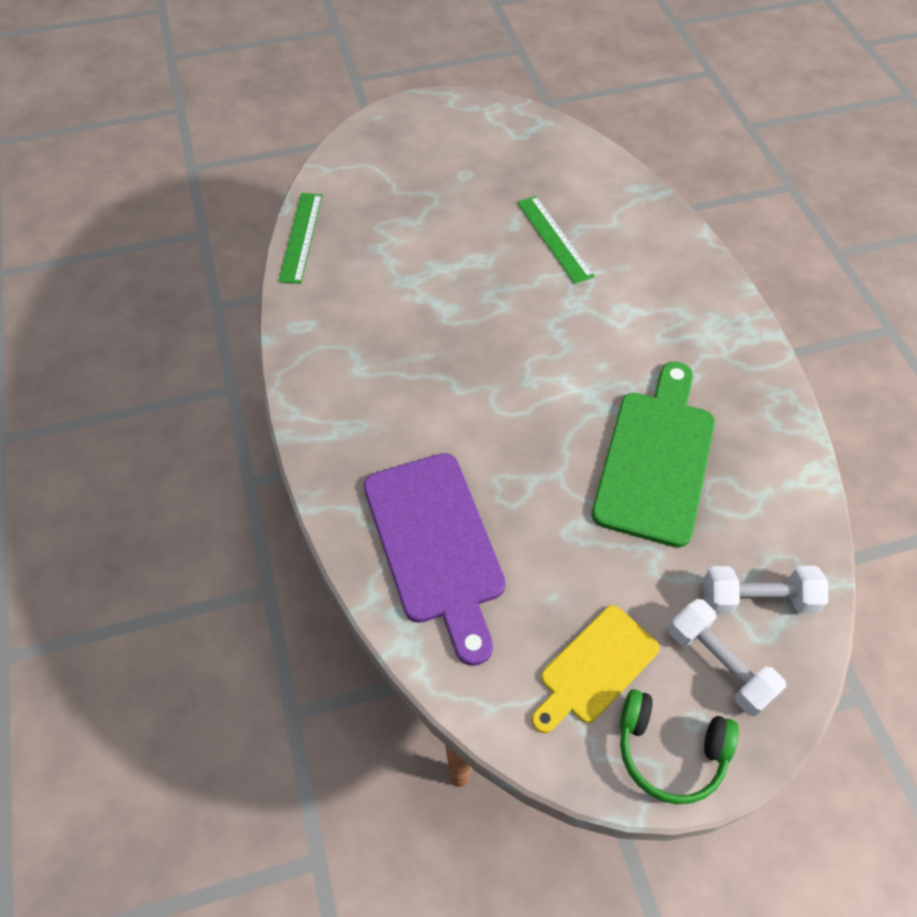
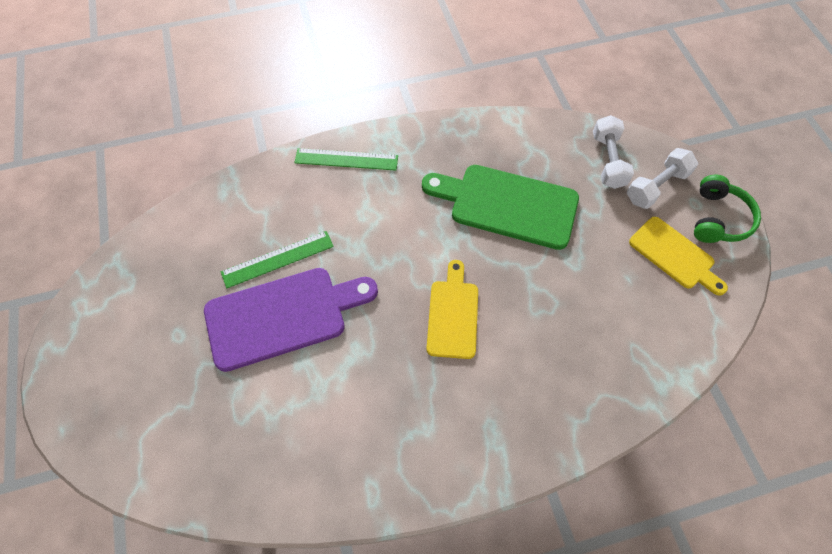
camera: 90 degrees left, 5 degrees up
(301, 237) = (245, 505): green ruler -> green ruler (346, 159)
(436, 544) = (599, 358): purple cutting board -> purple cutting board (283, 316)
(492, 394) = (453, 314): none -> yellow cutting board

